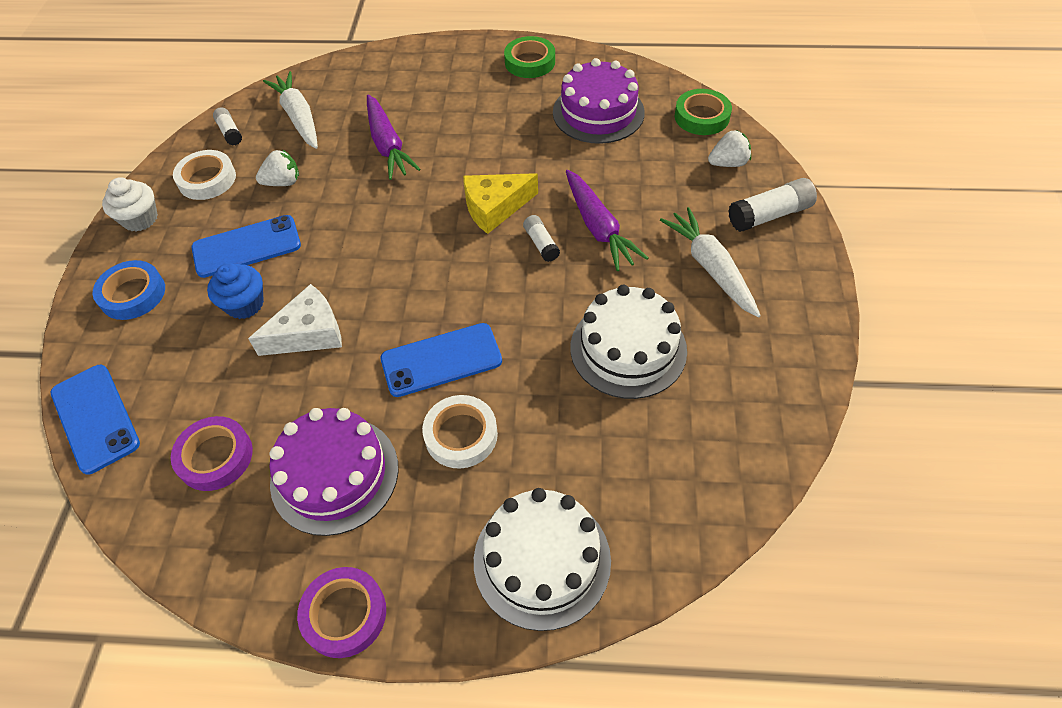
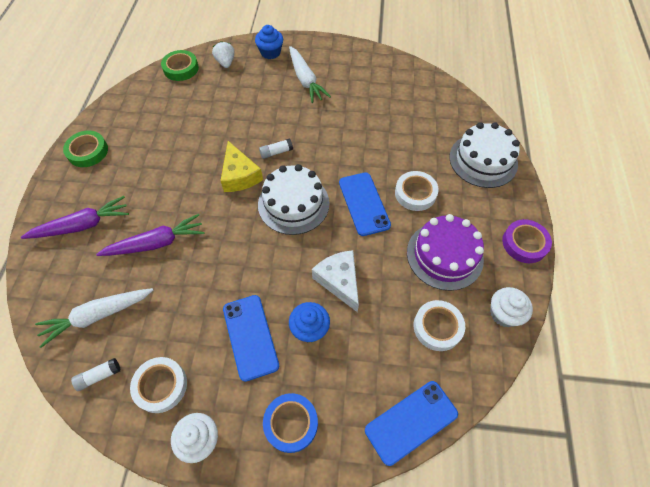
camera: 90 degrees left, 5 degrees up
(215, 457) = (437, 327): purple tape -> white tape
(217, 557) = (504, 314): none -> white cupcake
(283, 182) = (181, 318): white strawberry -> none
(598, 112) = (160, 117): purple cake -> none
(598, 227) = (267, 124): purple carrot -> purple carrot (82, 225)
(628, 349) = (358, 118): white cake -> white cake (293, 204)
(710, 268) = (305, 80): white carrot -> white carrot turned 90 degrees counterclockwise
(769, 215) = (270, 52): white glue stick -> blue cupcake

